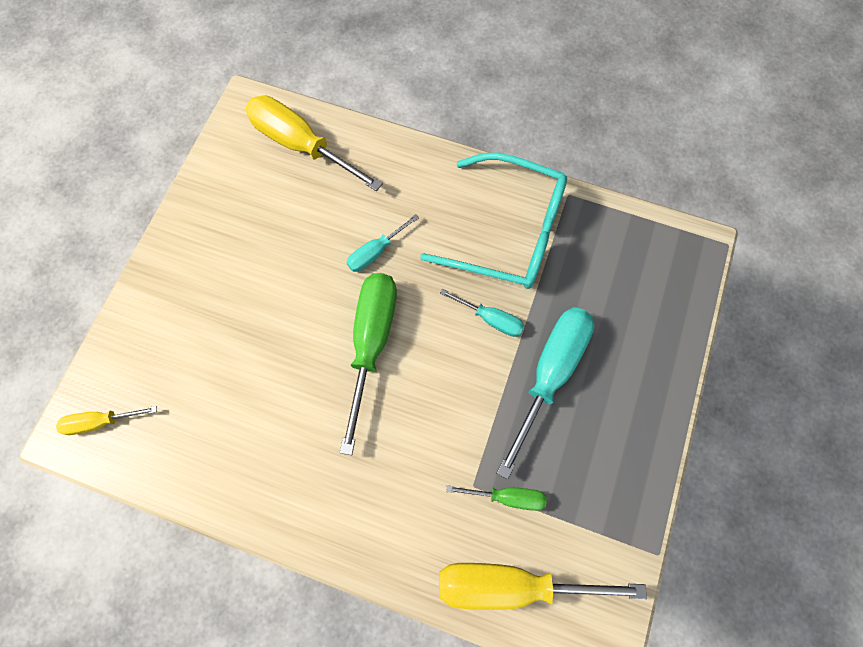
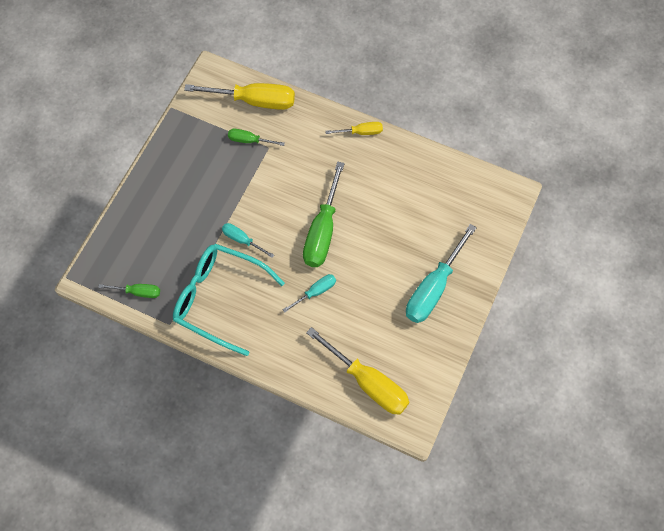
camera: 175 degrees left, 5 degrees down
(101, 421) = (493, 198): yellow screwdriver -> yellow screwdriver (361, 132)
(549, 375) = (210, 203): turquoise screwdriver -> turquoise screwdriver (433, 287)
(622, 232) = (138, 292): none -> green screwdriver

